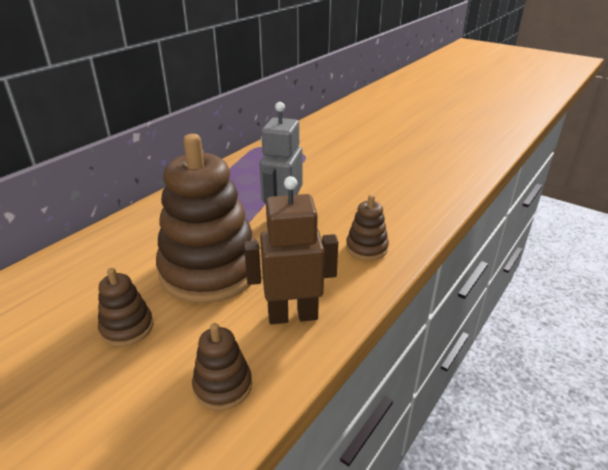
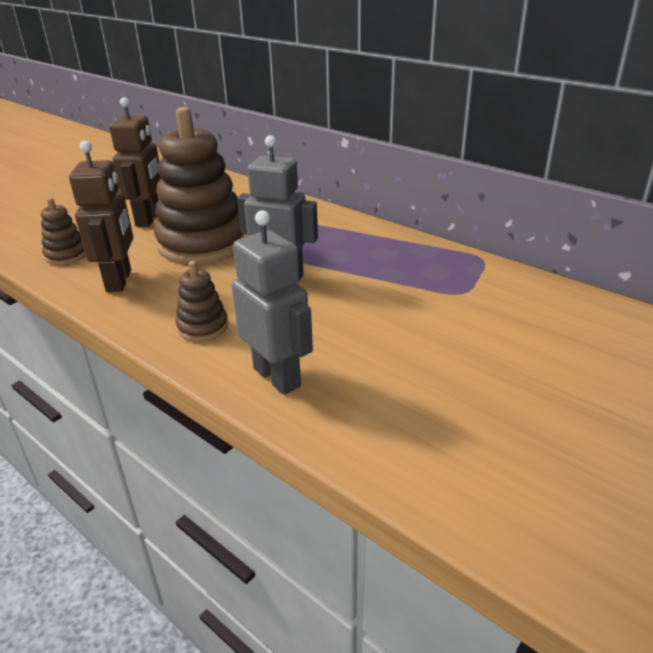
camera: 95 degrees right, 0 degrees up
(127, 328) = (149, 219): brown stacking toy -> brown robot
(415, 211) = (277, 377): none -> grey robot

